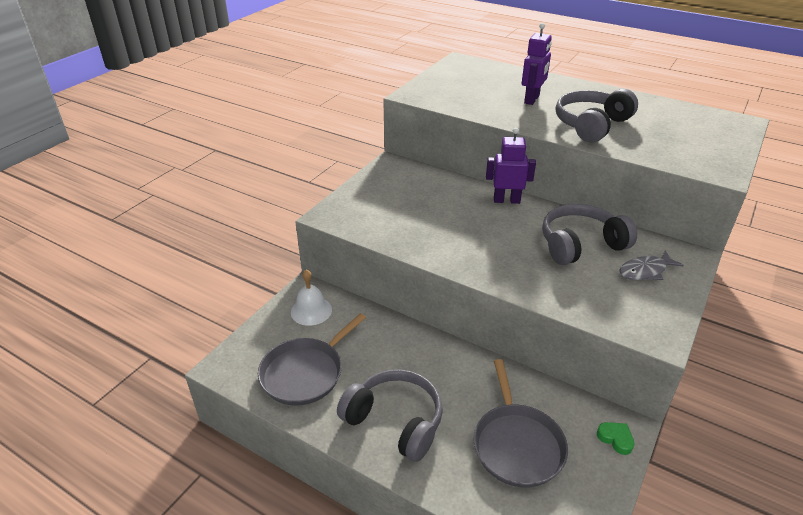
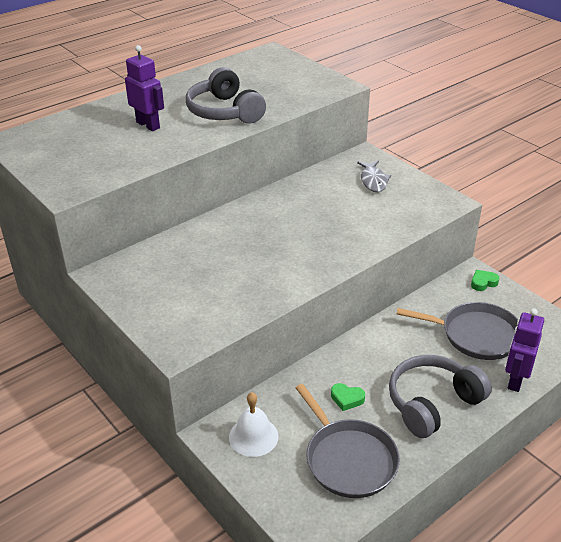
camera: 70 degrees left, 0 degrees up
(374, 357) = (347, 399): none -> green heart
(506, 200) = (232, 217): purple robot -> purple robot (515, 380)
(580, 244) = (324, 199): grey headphones -> none

